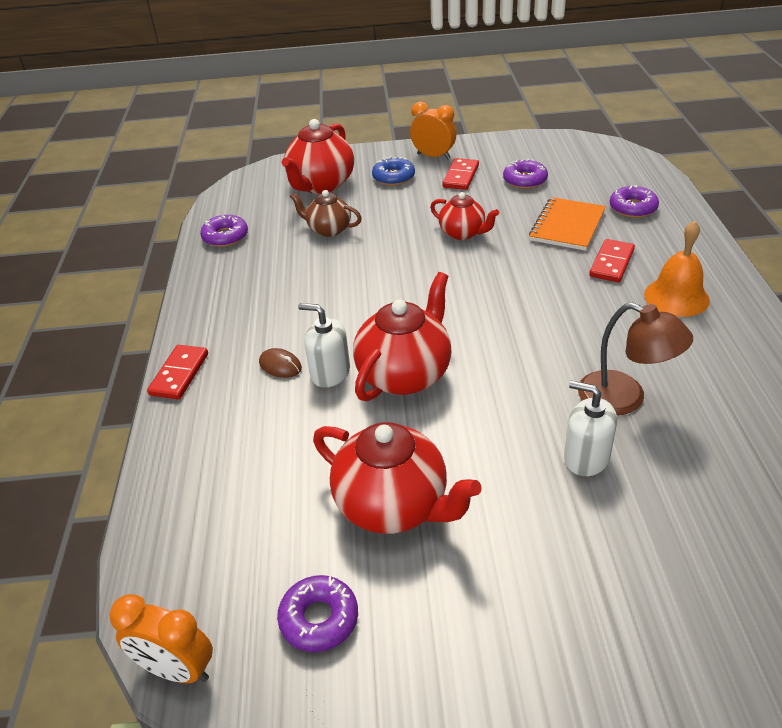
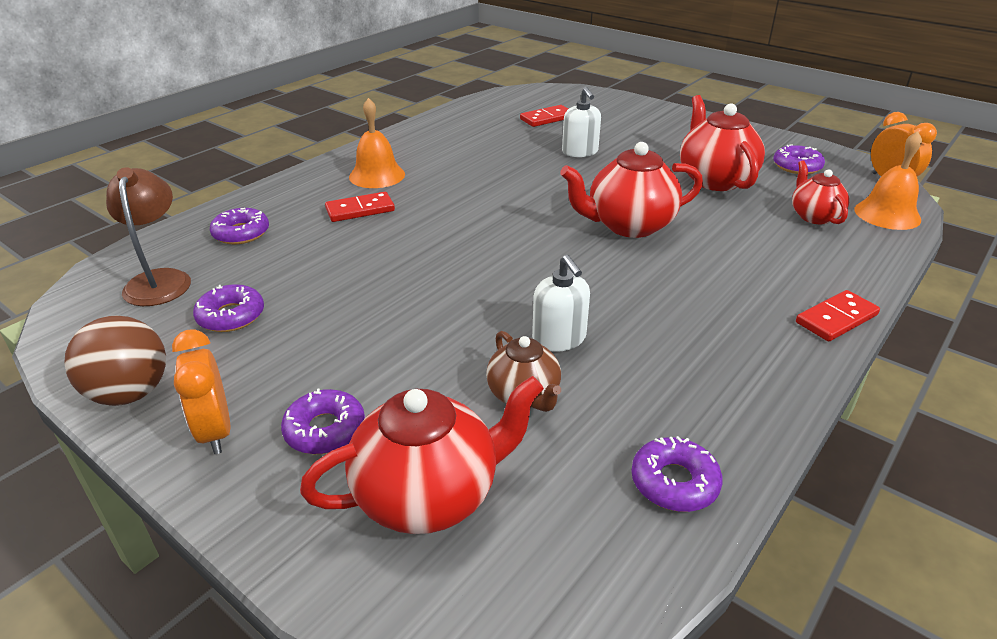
camera: 140 degrees left, 5 degrees down
(166, 565) = (887, 214): none -> orange bell
(280, 365) = (727, 278): brown mouse -> none
(330, 373) = (687, 253): white soap dispenser -> white soap dispenser (559, 338)
(393, 177) = (325, 430): blue donut -> purple donut
(461, 176) = (264, 369): red domino -> red domino (547, 118)
(463, 233) = (404, 298): red teapot -> red teapot (814, 216)
(492, 145) = (130, 393): none -> brown ball
(567, 226) = (317, 250): orange notebook -> none
(624, 398) = (515, 158): brown lamp -> brown lamp (160, 280)

